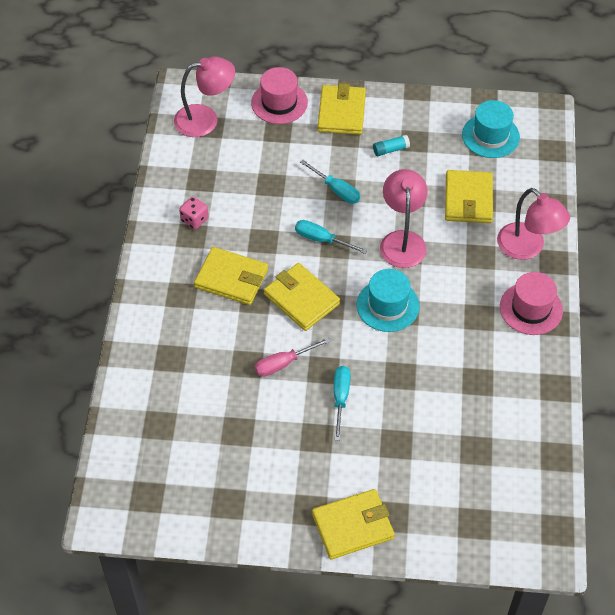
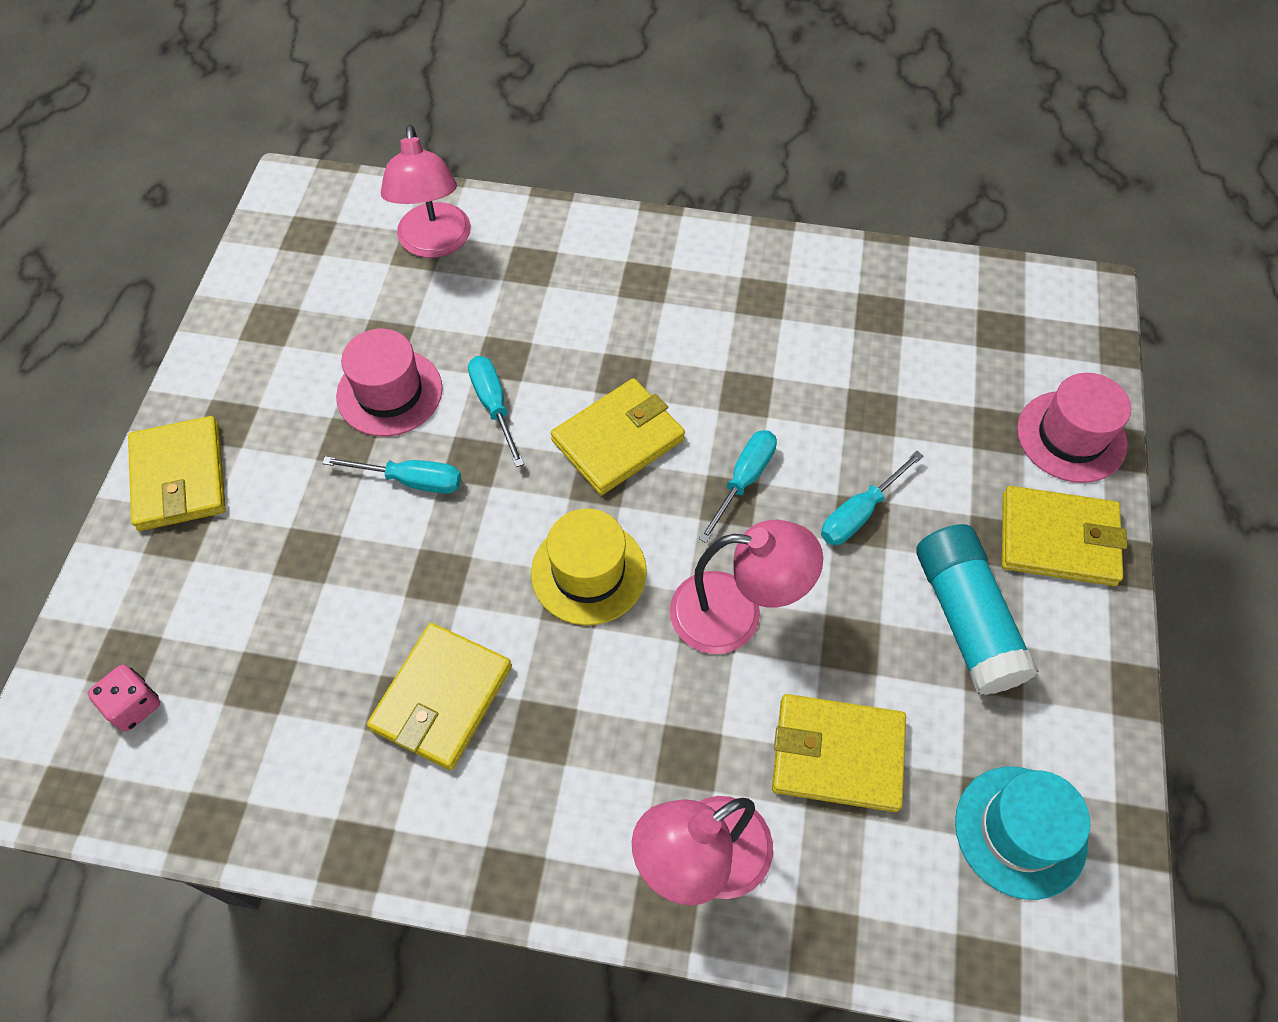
camera: 95 degrees right, 5 degrees up
(194, 220) = (793, 302): pink dice -> pink dice (134, 705)
(205, 119) = (1017, 324): pink lamp -> pink lamp (435, 243)
(231, 278) = (670, 345): yellow wallet -> yellow wallet (442, 698)
(283, 363) = (494, 406): pink screwdriver -> turquoise screwdriver
(387, 305) = (588, 572): turquoise hat -> yellow hat
(390, 150) = (966, 619): turquoise glue stick -> turquoise glue stick, size x2.22
(531, 308) = (548, 839): pink hat -> pink hat (389, 392)

